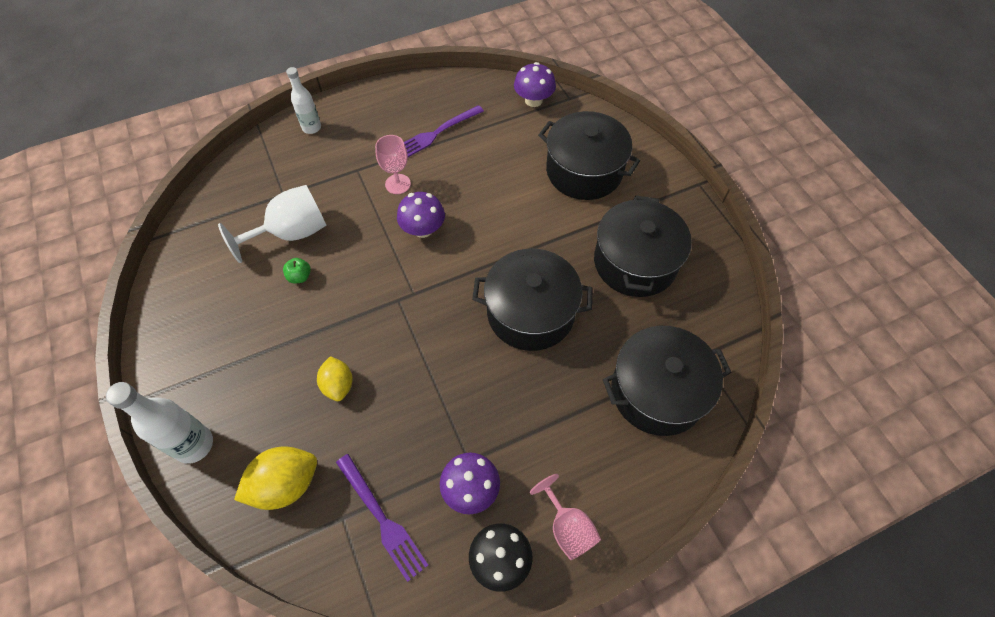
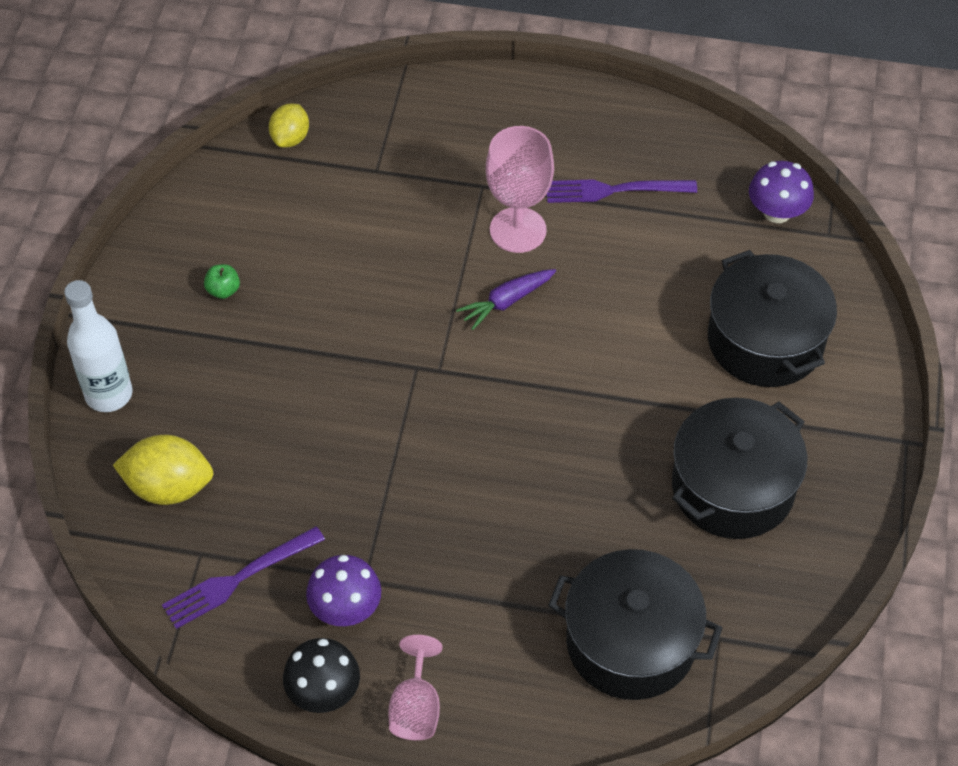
camera: 35 degrees right, 5 degrees down
(291, 233) = (354, 223): white goblet -> none
(300, 277) = (329, 279): green apple -> green apple (223, 290)
(311, 128) = (467, 103): white bottle -> none
(338, 385) = (288, 421): yellow lemon -> yellow lemon (290, 138)
(382, 519) = (238, 579): purple fork -> purple fork turned 60 degrees clockwise
(398, 184) = (518, 230): pink goblet -> pink goblet, size x1.55
(423, 229) = (506, 302): purple mushroom -> purple carrot
(530, 312) = (556, 470): black pot -> none

